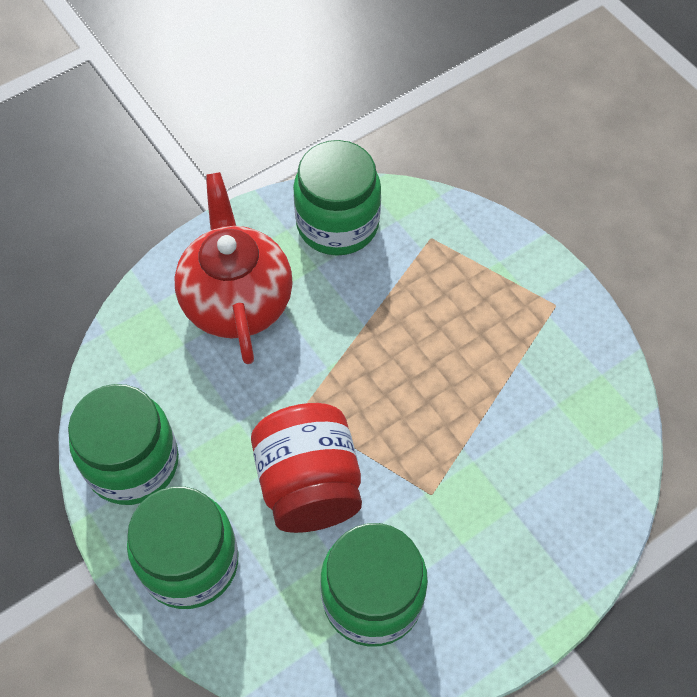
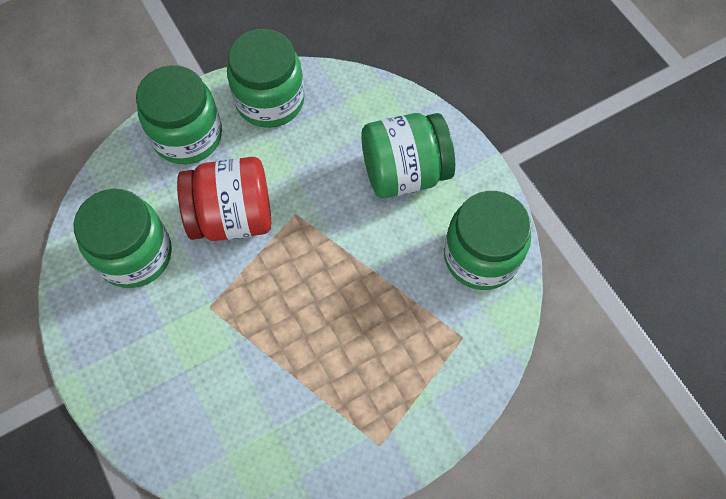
camera: 95 degrees right, 5 degrees up
(237, 301) = (404, 173): red teapot -> green jar

